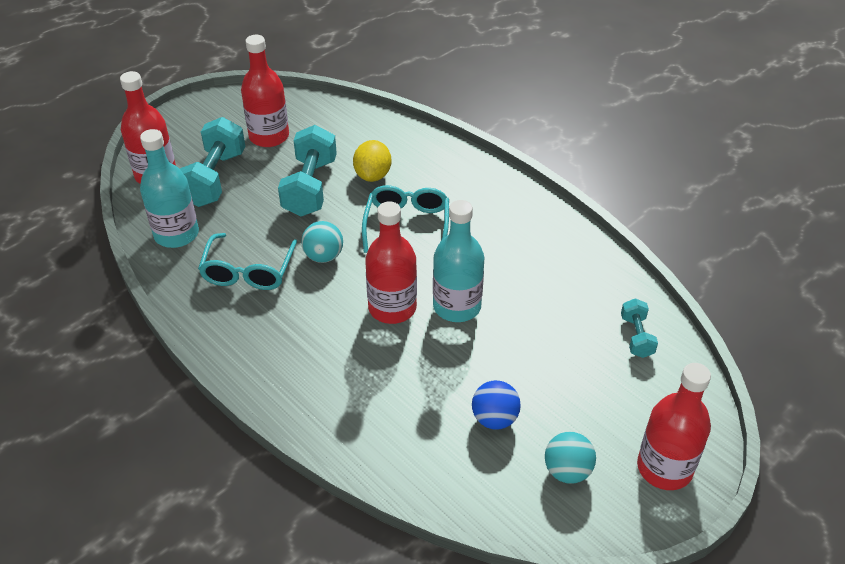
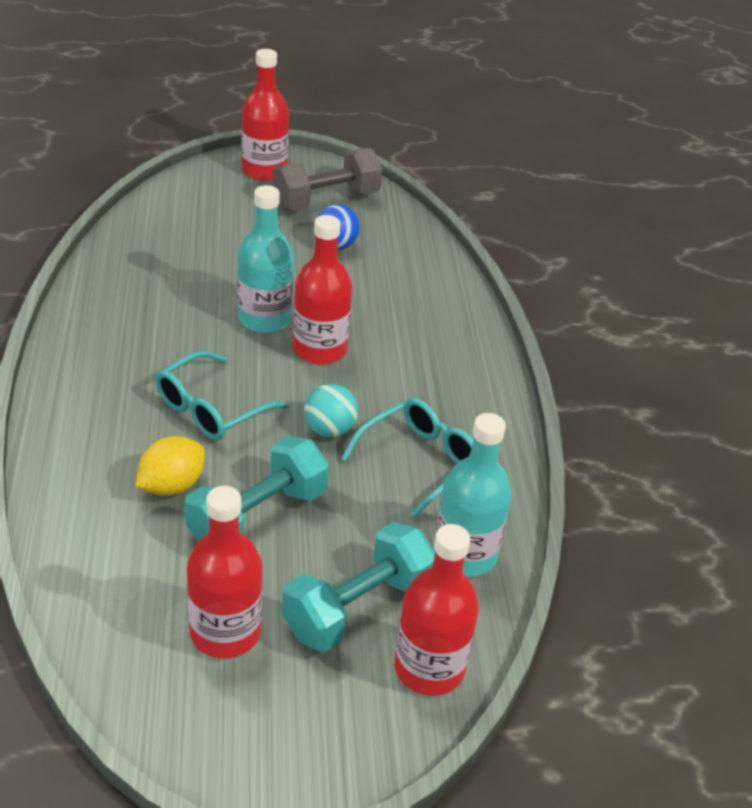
camera: 145 degrees left, 5 degrees down
(567, 471) = (326, 200): turquoise ball -> grey dumbbell
(636, 336) = (163, 225): turquoise dumbbell -> none

